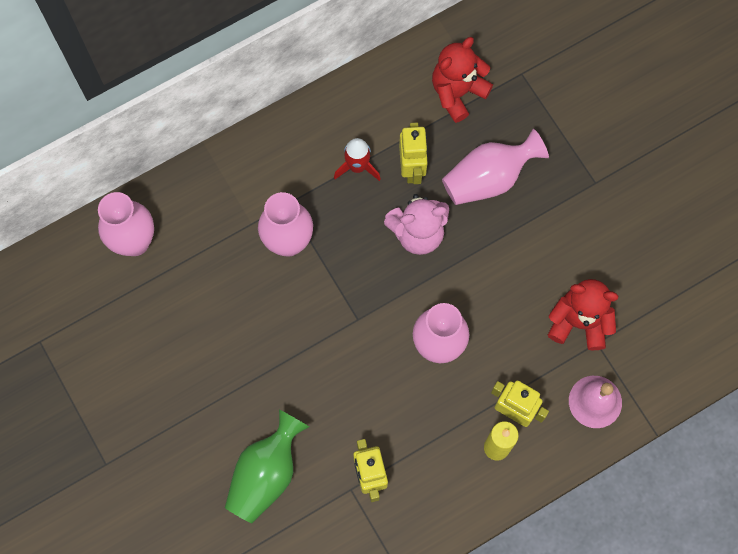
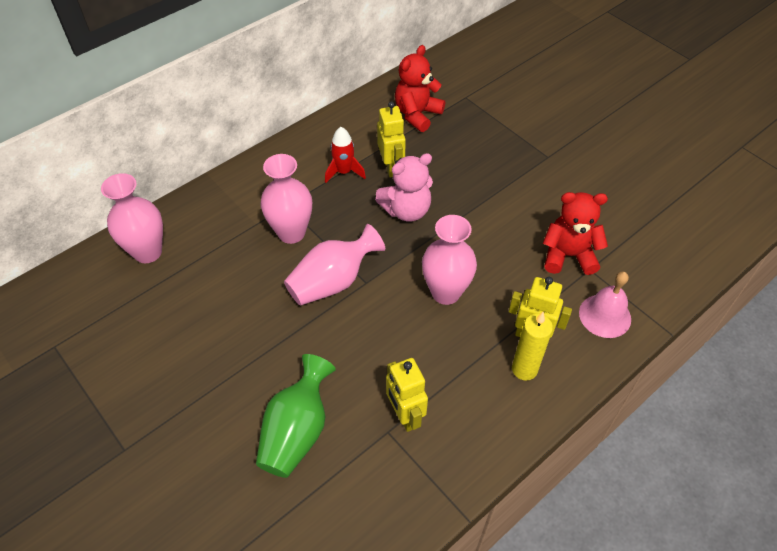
camera: 10 degrees left, 20 degrees down
(488, 178) = (458, 165): pink vase -> pink vase (332, 281)

